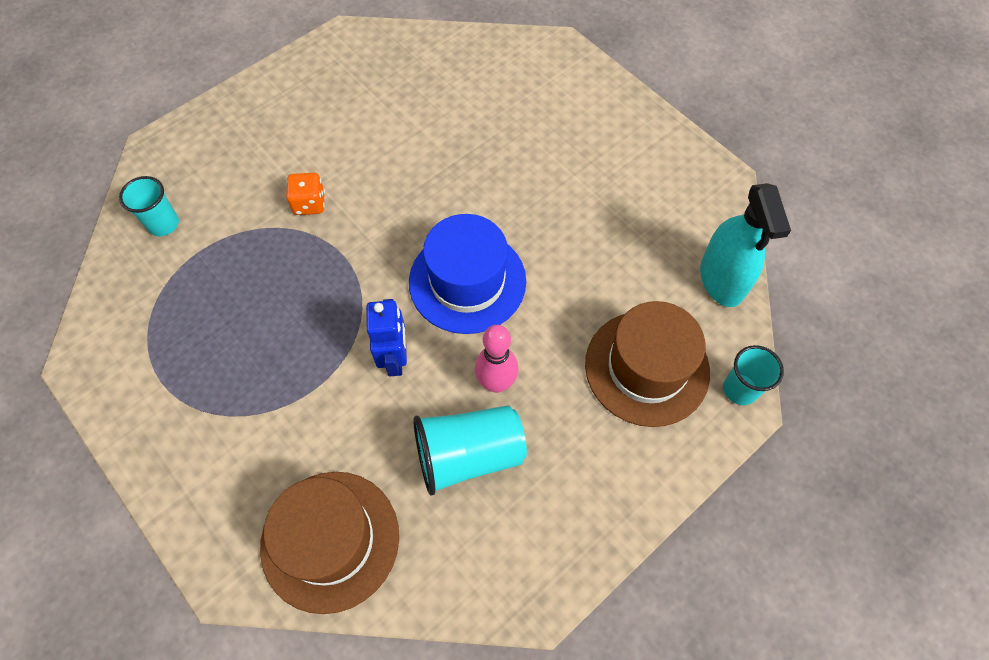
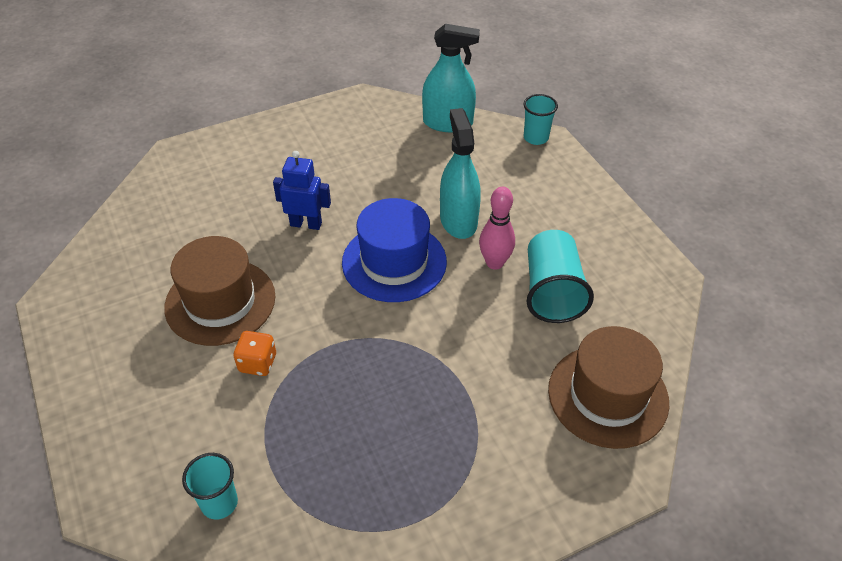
camera: 75 degrees left, 15 degrees down
(395, 359) = (453, 324): blue robot -> blue robot (306, 224)
(552, 330) = (458, 220): none -> turquoise spray bottle
(647, 367) = (506, 177): brown hat -> brown hat (220, 302)

